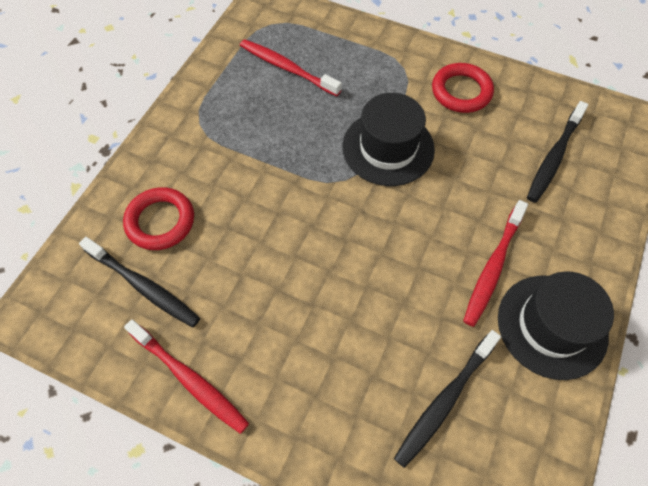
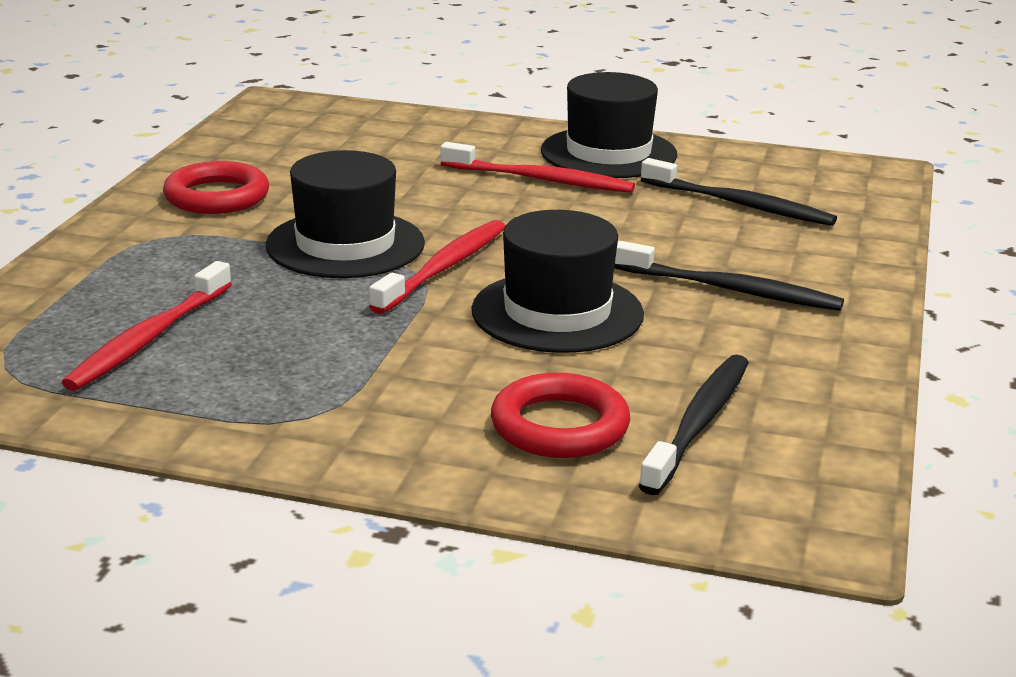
camera: 100 degrees left, 35 degrees down
(190, 379) = (828, 362): red toothbrush -> red toothbrush (444, 268)
(283, 242) = (557, 312): none -> black hat
(554, 157) = (345, 145): black toothbrush -> black toothbrush (731, 290)

